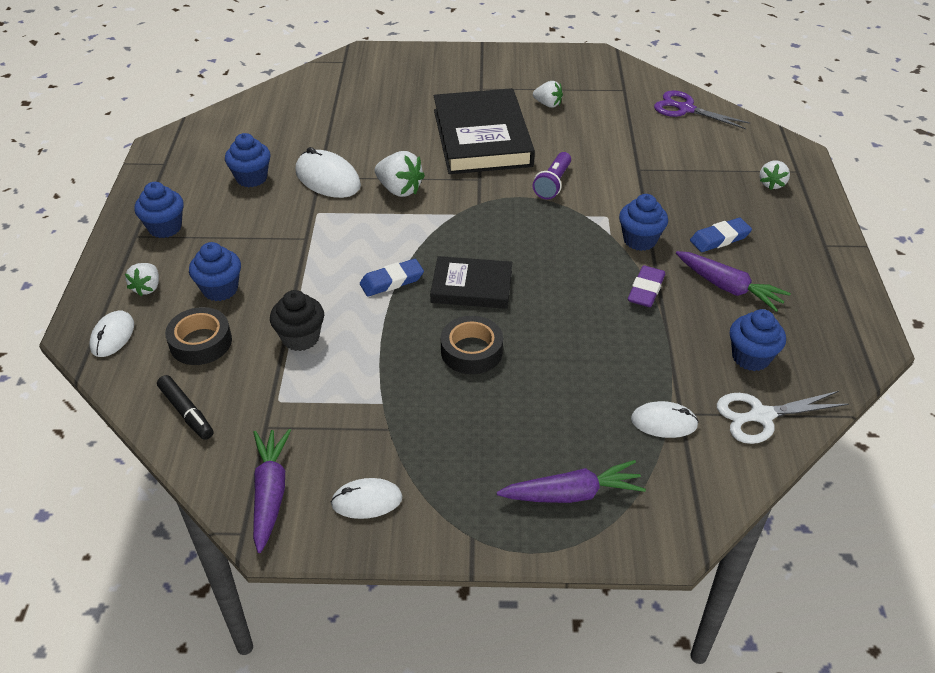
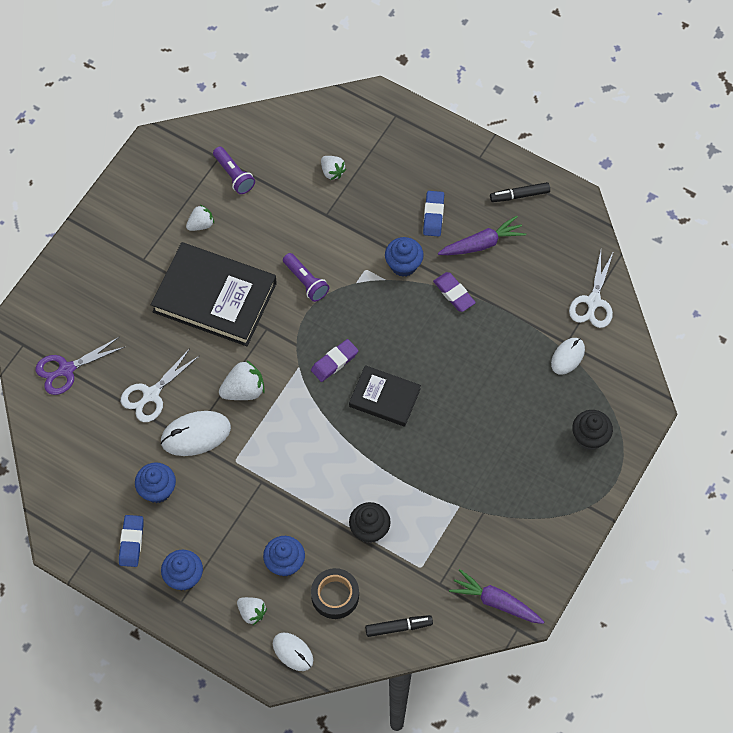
camera: 60 degrees left, 20 degrees up
(350, 139) = (151, 394): none -> white scissors
(367, 501) = (532, 550): white mouse -> none
(392, 281) = (347, 446): blue eraser -> blue eraser (131, 542)
(471, 287) = (384, 398): black book -> black book turned 75 degrees clockwise
(471, 351) = (446, 430): black tape -> none
(482, 235) = (334, 362): none -> purple eraser
(573, 494) = (589, 437): purple carrot -> black cupcake
(616, 104) = (234, 175): none -> purple flashlight
(686, 109) = (274, 133): purple scissors -> purple scissors (66, 369)
(751, 357) = (547, 274): blue cupcake -> none
(772, 184) = (399, 142): white strawberry -> white strawberry (332, 172)
(820, 293) = (519, 195): none -> black marker

